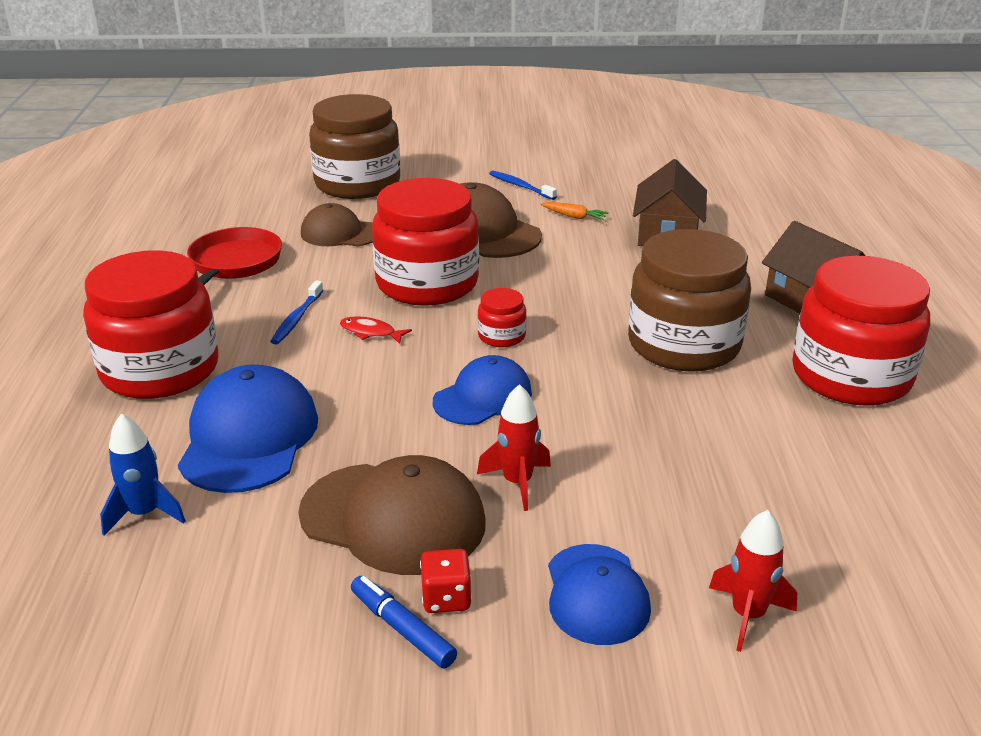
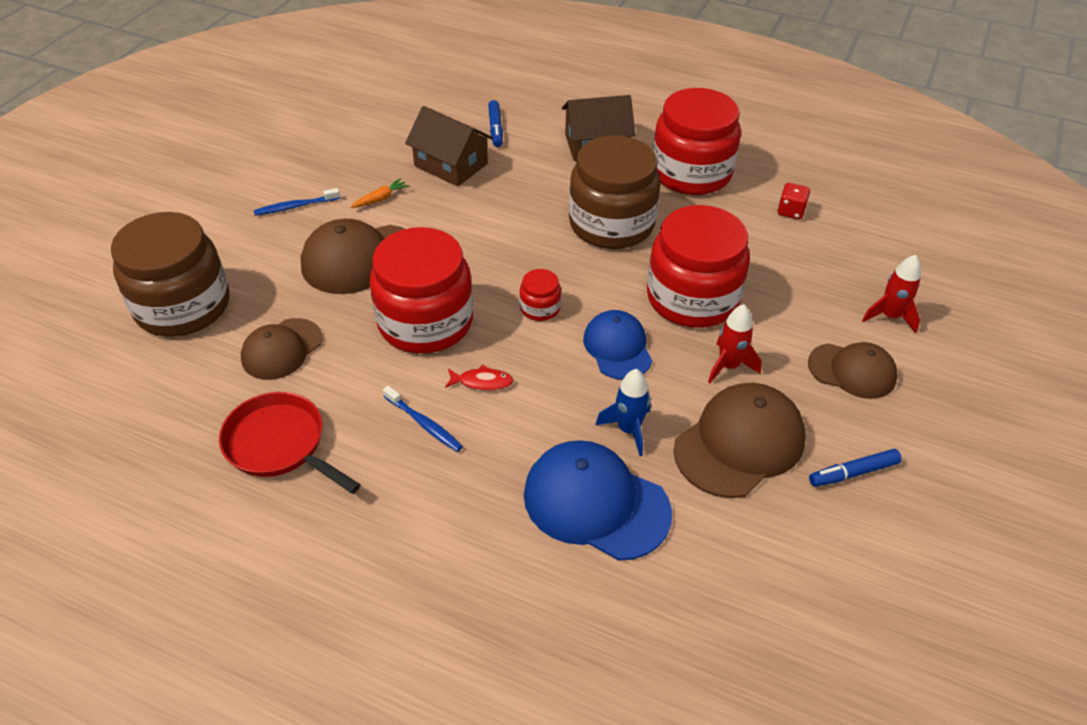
camera: 65 degrees left, 15 degrees up
(144, 514) = (668, 596): blue rocket -> blue rocket (628, 430)
(160, 370) = (449, 545): red jar -> red jar (692, 298)
(370, 332) = (482, 382): red fish -> red fish turned 135 degrees counterclockwise
(446, 598) = (832, 442): red dice -> red dice (791, 211)
(596, 594) = (852, 371): blue cap -> brown cap
(758, 239) = (495, 128): none -> blue marker

